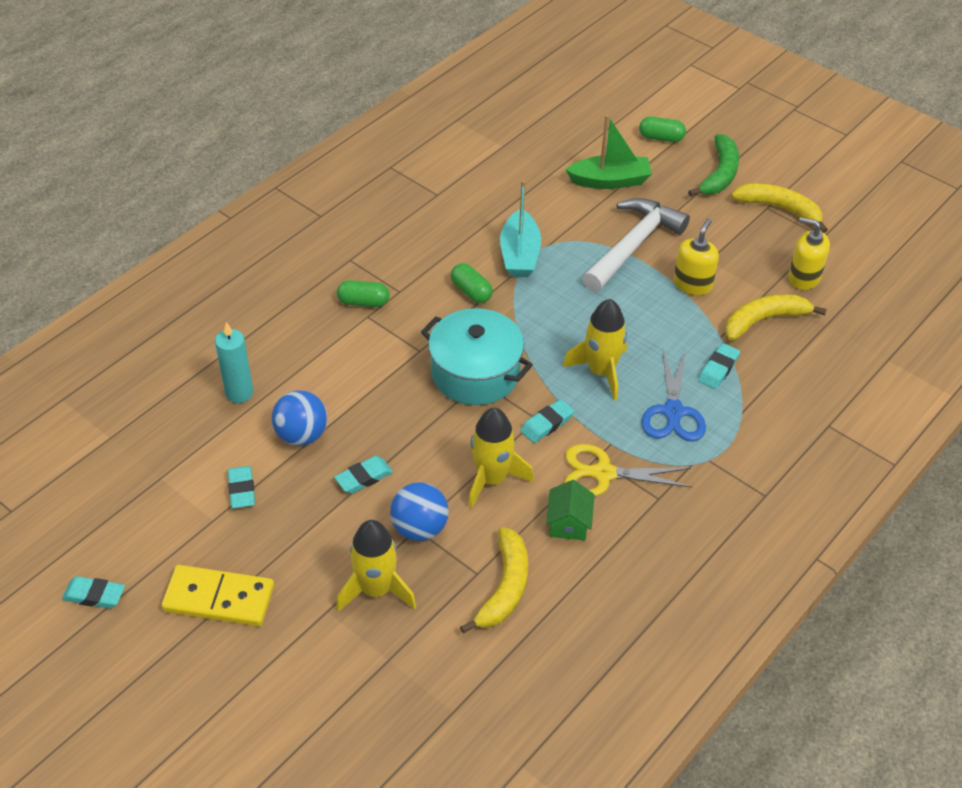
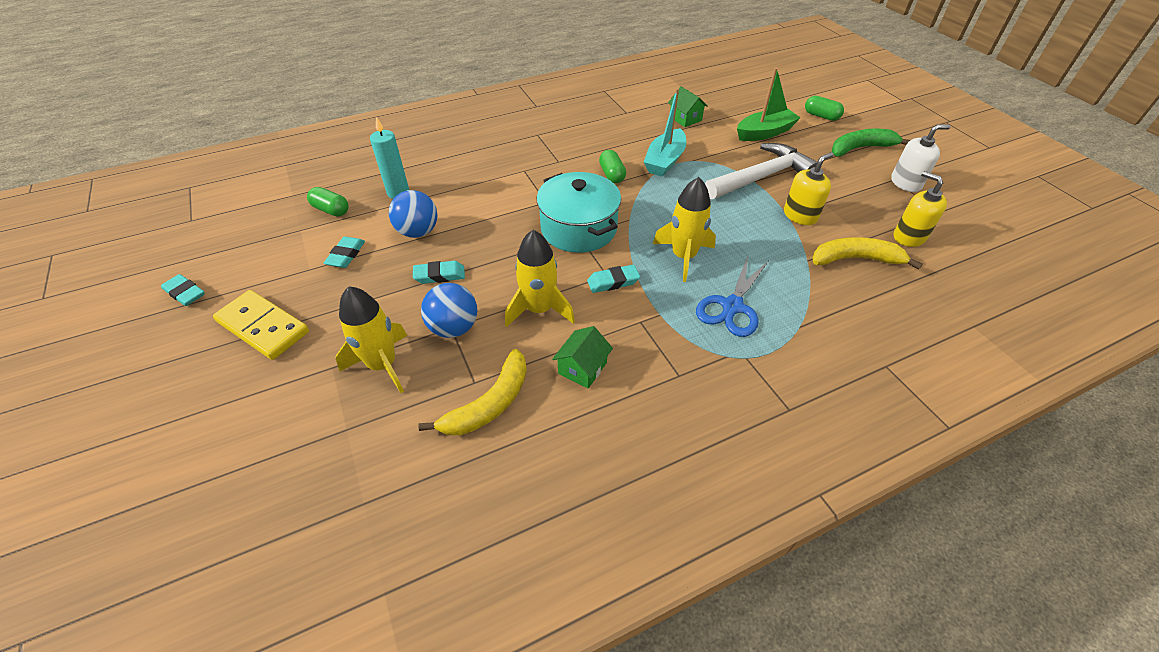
camera: 25 degrees right, 0 degrees up
(363, 302) = (528, 161): green capsule -> green capsule (331, 210)
(511, 185) = (685, 118): none -> green house
(603, 473) = (639, 337): yellow scissors -> none
(610, 181) = (764, 133): green boat -> green boat turned 45 degrees counterclockwise
(718, 369) = (793, 285): turquoise eraser -> none
(719, 174) = (860, 148): green banana -> green banana turned 150 degrees counterclockwise
(780, 209) = (906, 183): yellow banana -> white soap dispenser

